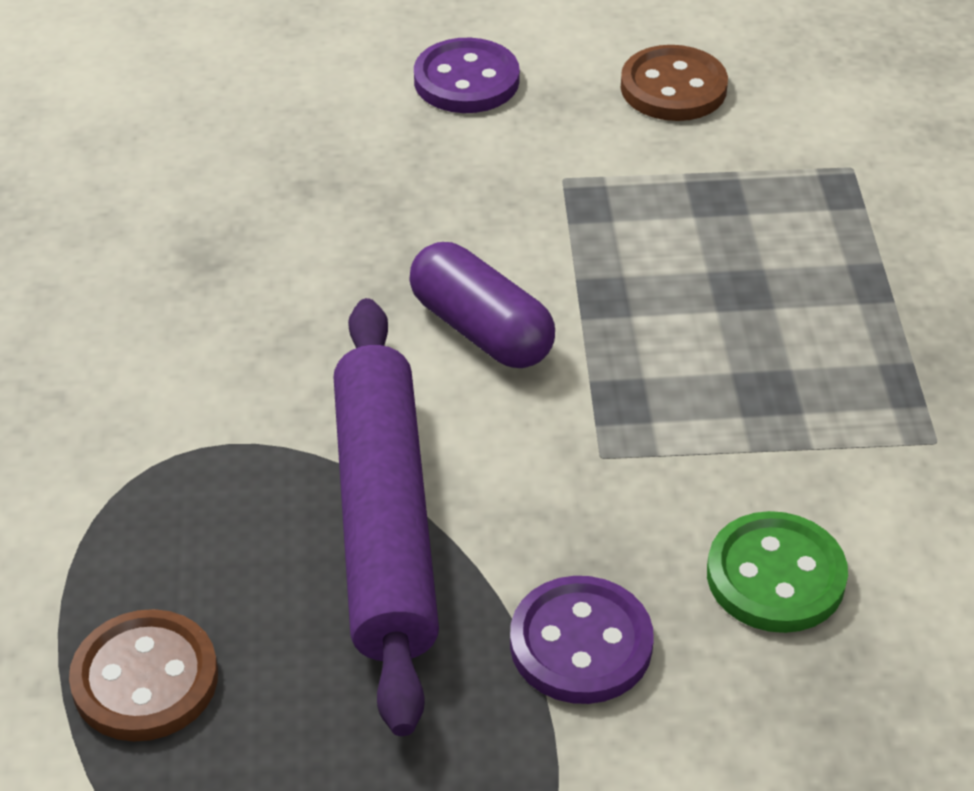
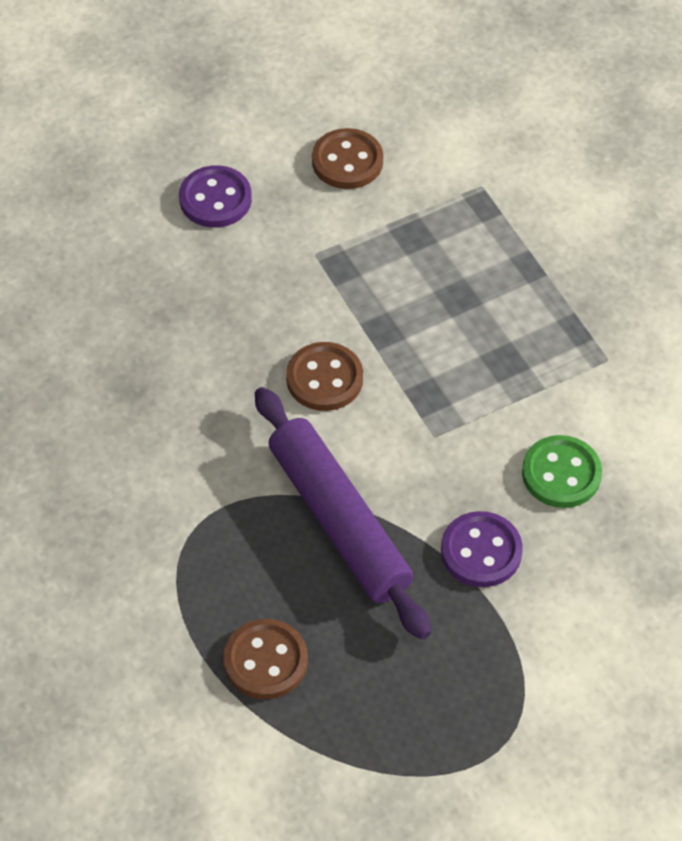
camera: 25 degrees left, 10 degrees up
(481, 329) = (324, 379): purple capsule -> brown button

